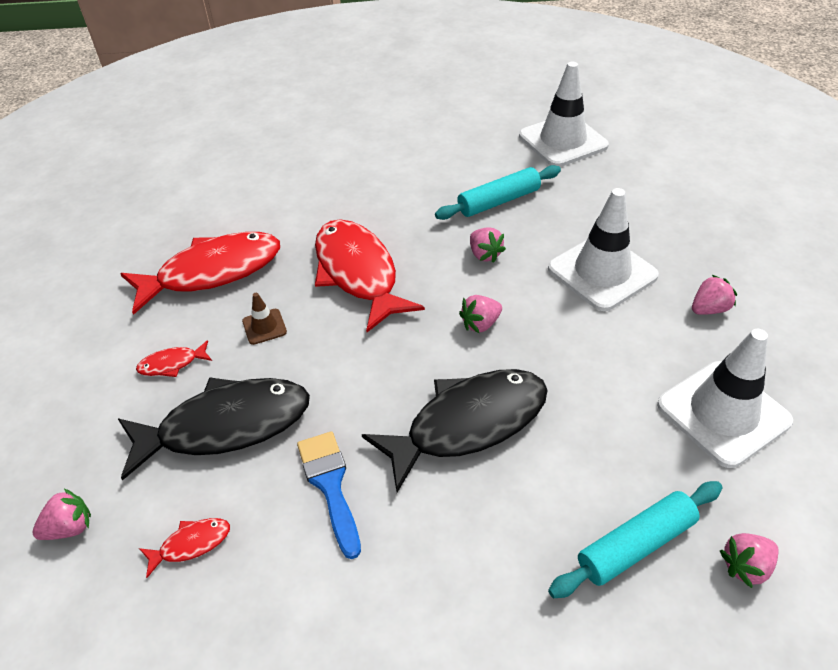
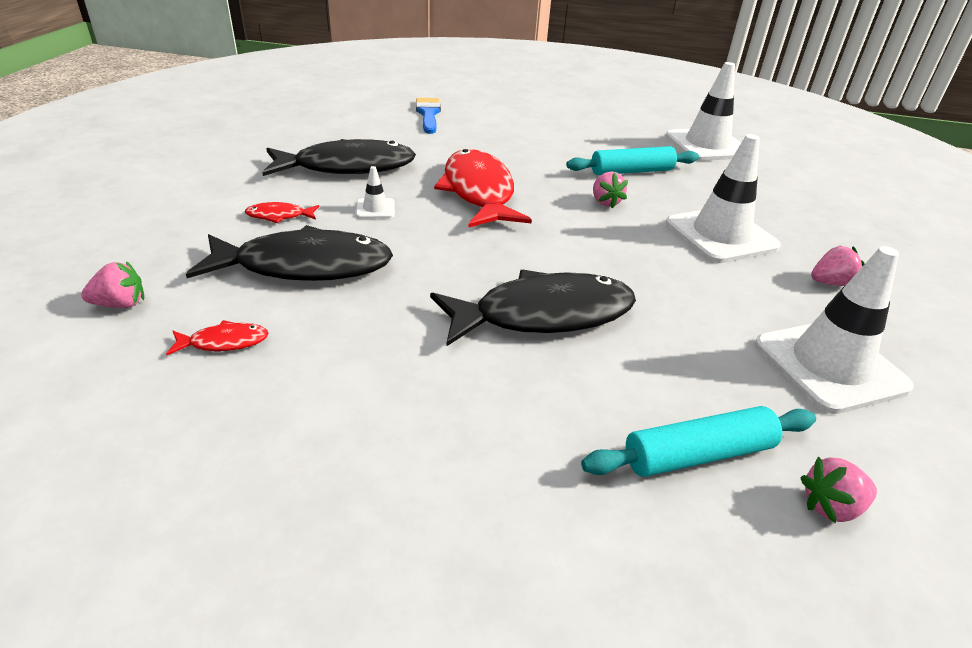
camera: 10 degrees right, 10 degrees down
(212, 272) = (347, 167): red fish -> black fish
(264, 327) = (375, 209): brown traffic cone -> white traffic cone
(330, 485) = (383, 329): blue brush -> blue brush (428, 114)
(480, 324) = (583, 247): pink strawberry -> none

